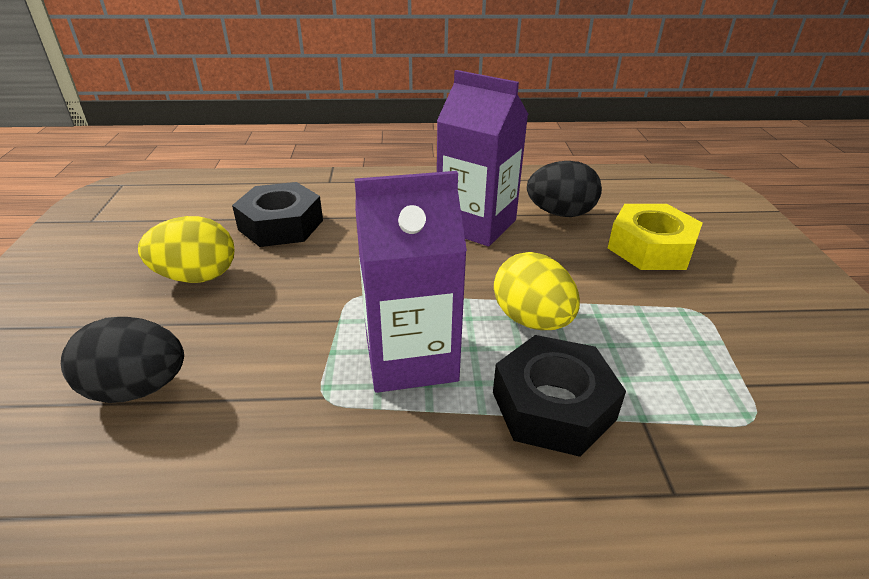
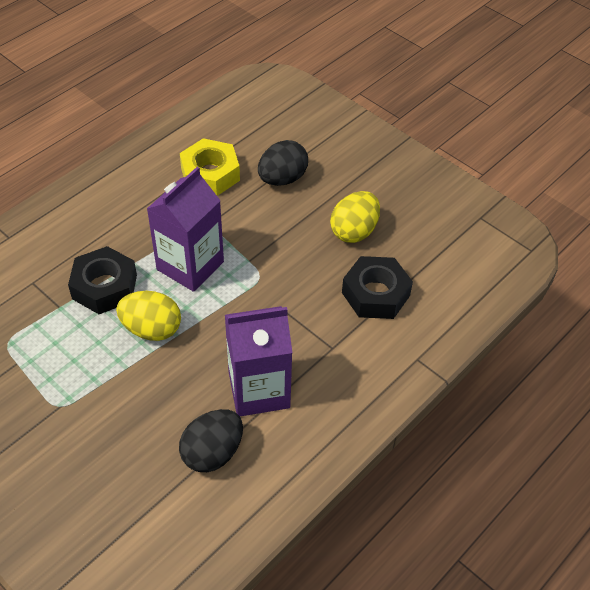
camera: 135 degrees right, 15 degrees up
(650, 248) = (120, 456): yellow nut -> yellow nut (210, 174)

